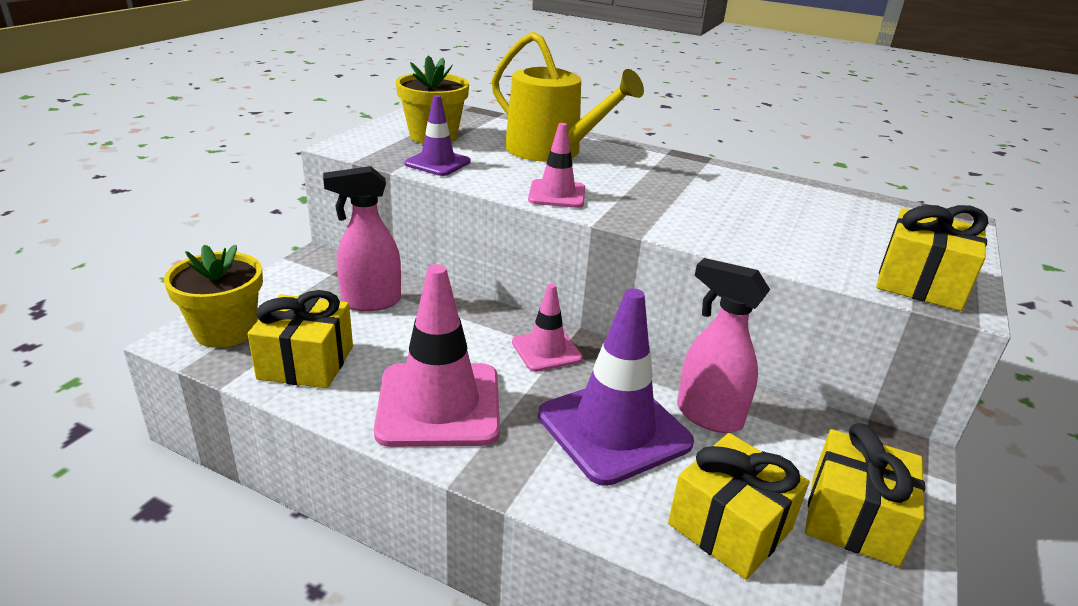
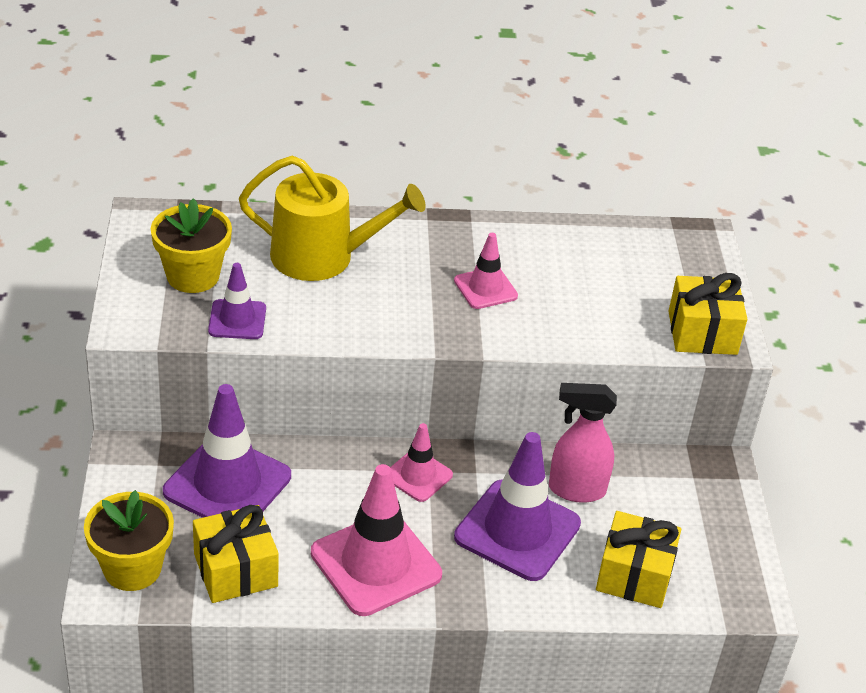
camera: 30 degrees left, 10 degrees up
(370, 302) = (227, 484): pink spray bottle -> purple traffic cone
(557, 194) = (378, 326): pink traffic cone -> pink traffic cone (485, 288)
(853, 518) = (706, 536): yellow gift -> none

